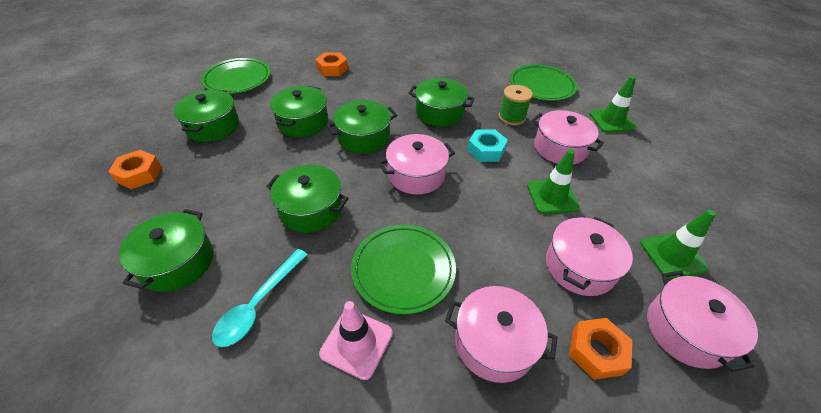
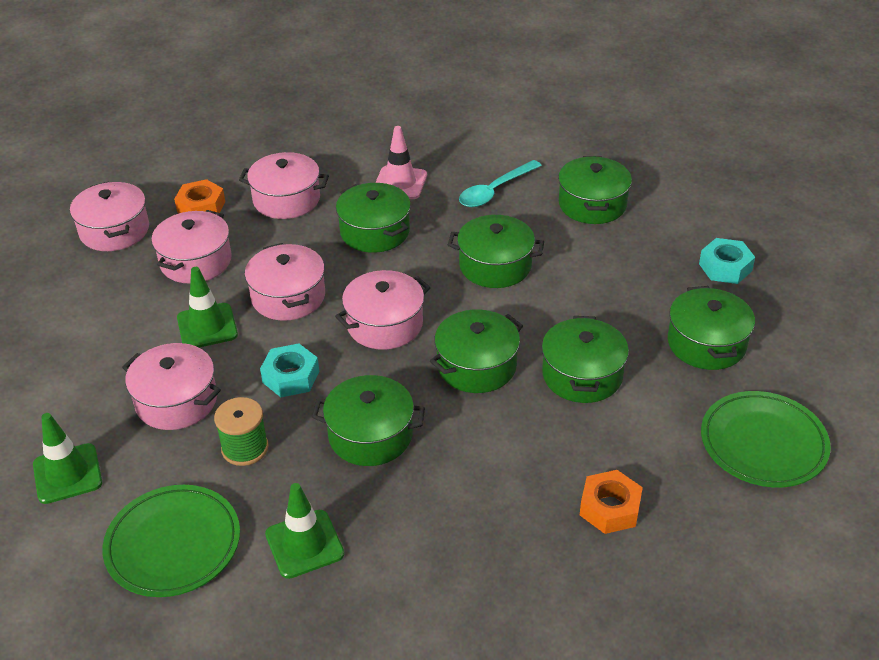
camera: 170 degrees right, 5 degrees down
(139, 174) = (725, 267): orange nut -> turquoise nut
(258, 304) = (494, 191): turquoise spoon -> turquoise spoon turned 150 degrees counterclockwise
(403, 270) = (375, 232): green plate -> green pot
(489, 211) = (288, 297): none -> pink pot
(672, 255) = (90, 286): green traffic cone -> green traffic cone (304, 544)

